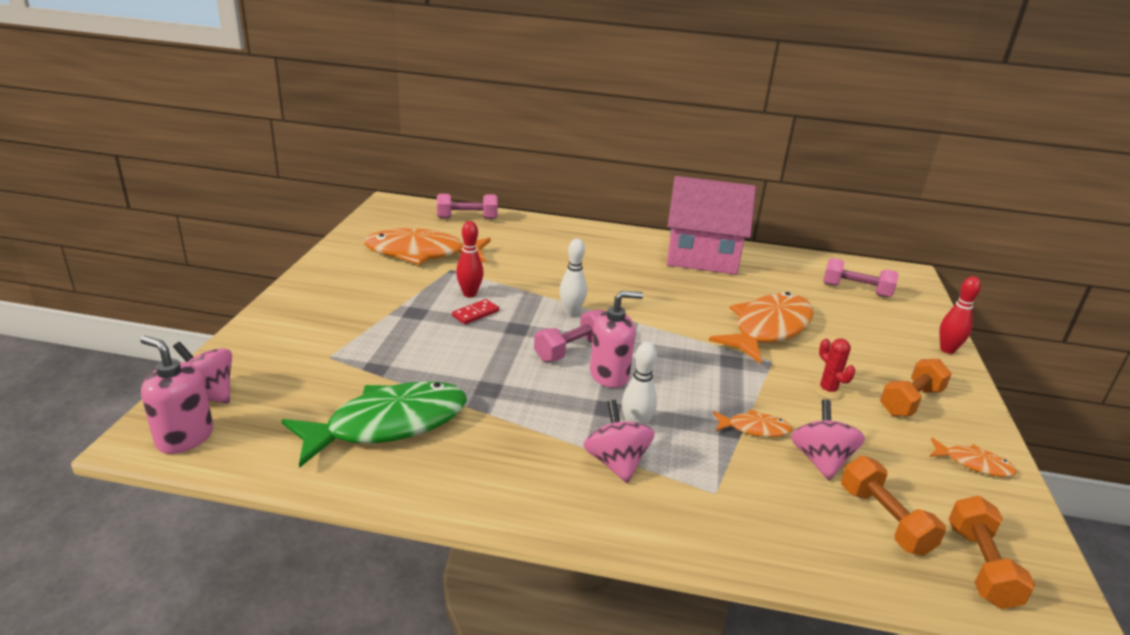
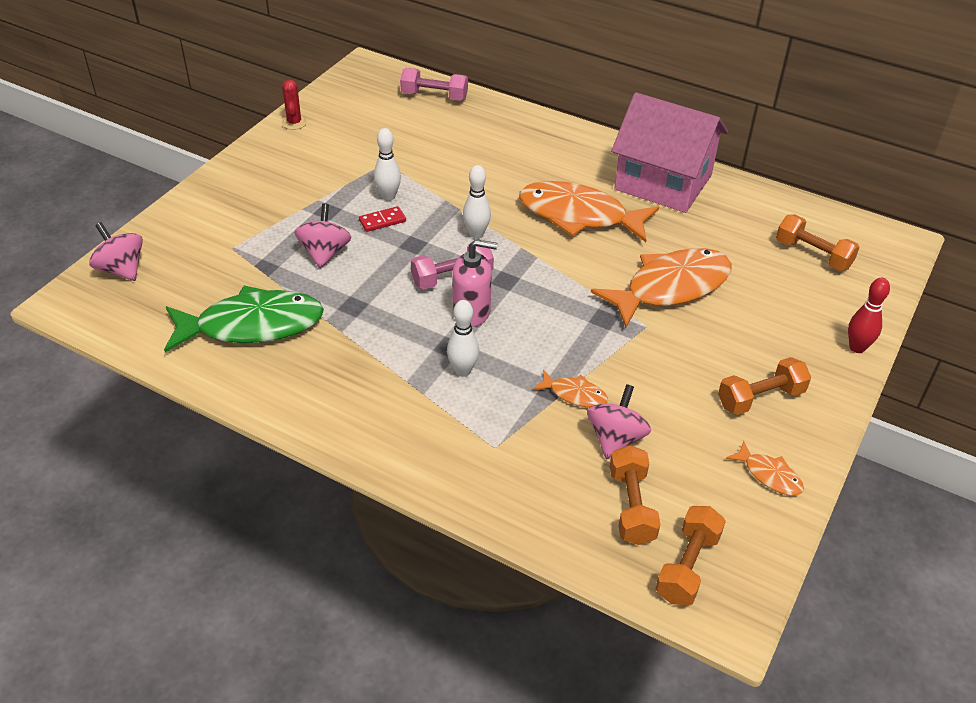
camera: 20 degrees right, 15 degrees up
(184, 437) = (93, 306): pink soap dispenser -> none
(421, 254) = (365, 139): orange fish -> orange fish (579, 216)
(469, 294) = (388, 196): red bowling pin -> white bowling pin
(616, 463) = (424, 401): pink spinning top -> pink spinning top (324, 253)
(828, 390) = (680, 369): red cactus -> red cactus (294, 123)
(856, 290) = (813, 254): pink dumbbell -> orange dumbbell

